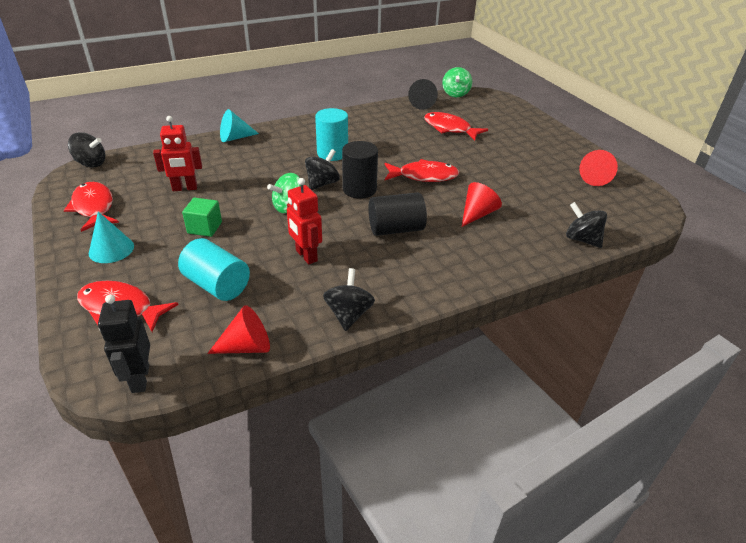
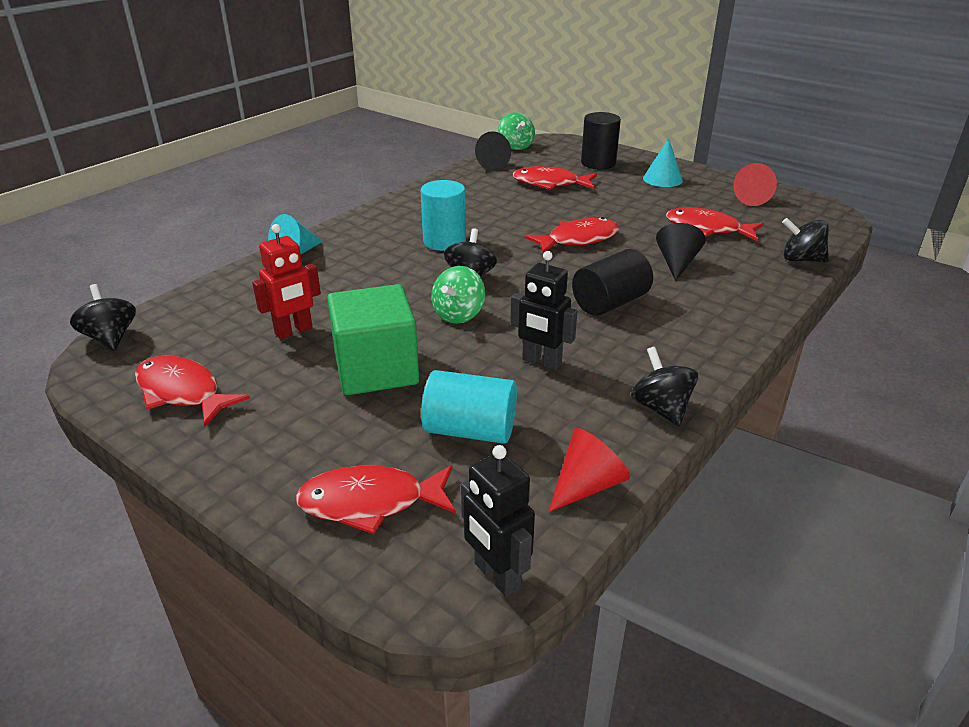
camera: 25 degrees left, 5 degrees down
(91, 163) = (111, 338): black spinning top -> black spinning top turned 105 degrees counterclockwise
(111, 249) = (272, 436): turquoise cone -> turquoise cone (662, 179)
(204, 228) = (376, 369): green cube -> green cube, size x1.90
(306, 256) = (541, 362): red robot -> black robot
(359, 189) = (521, 272): black cylinder -> black cylinder (598, 163)
(477, 214) = (677, 263): red cone -> black cone
(532, 194) = (707, 229): none -> red fish

